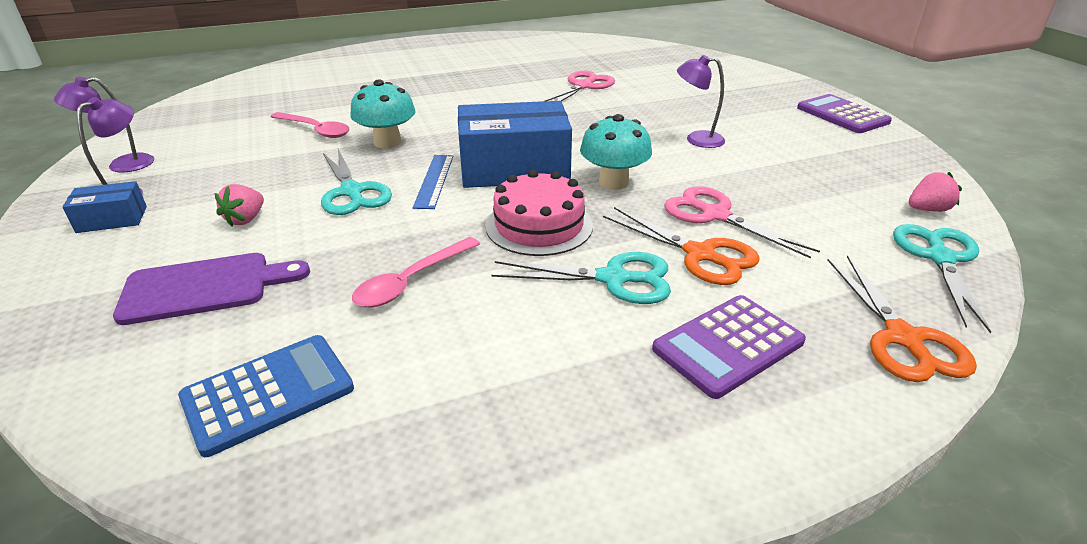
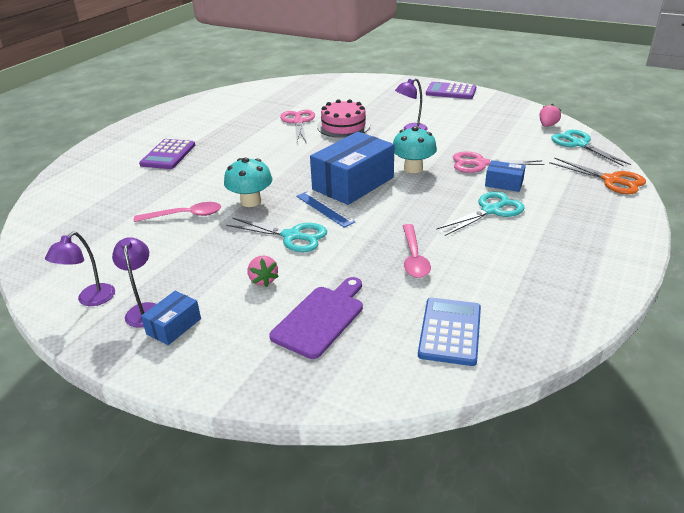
camera: 40 degrees left, 0 degrees up
(539, 225) = (419, 204): pink cake -> pink cake (343, 126)
(700, 254) = (504, 184): orange scissors -> blue box
(728, 346) = (569, 212): purple calculator -> purple calculator (168, 155)

